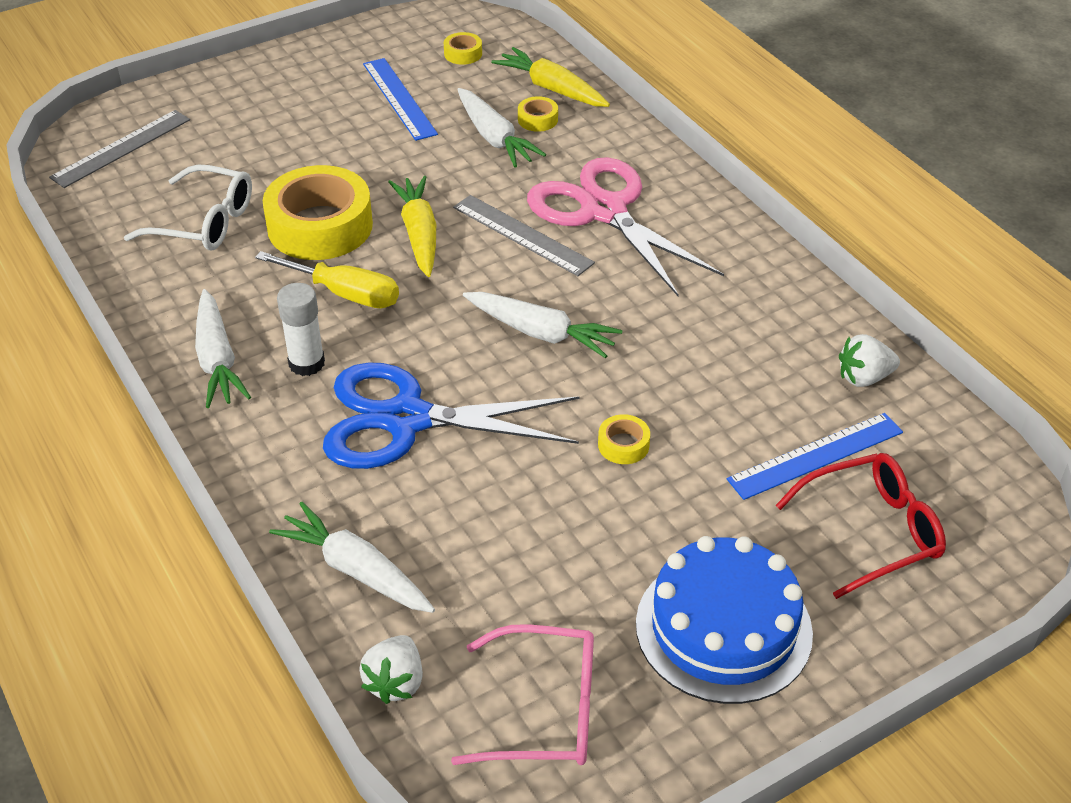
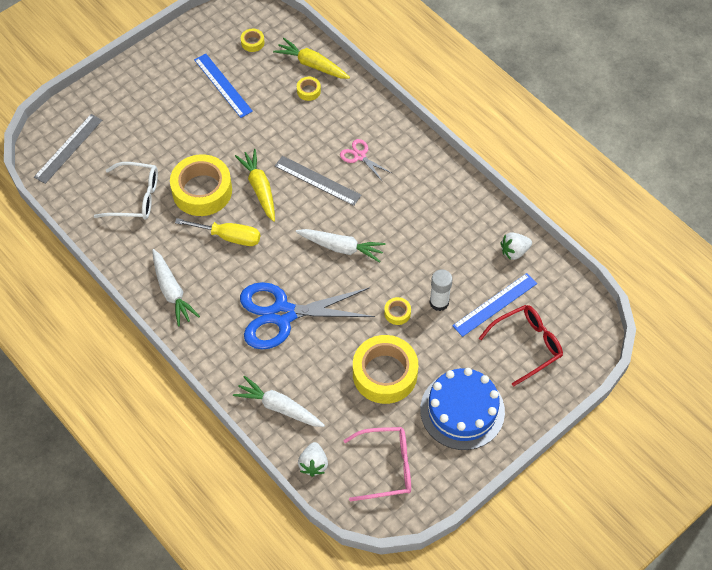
camera: 10 degrees left, 15 degrees up
(306, 363) = (220, 286): white glue stick -> white glue stick (439, 302)
(494, 138) = (286, 109): white carrot -> none
(578, 541) = (385, 374): none -> yellow tape
(604, 211) = (359, 156): pink scissors -> pink scissors, size x0.45

